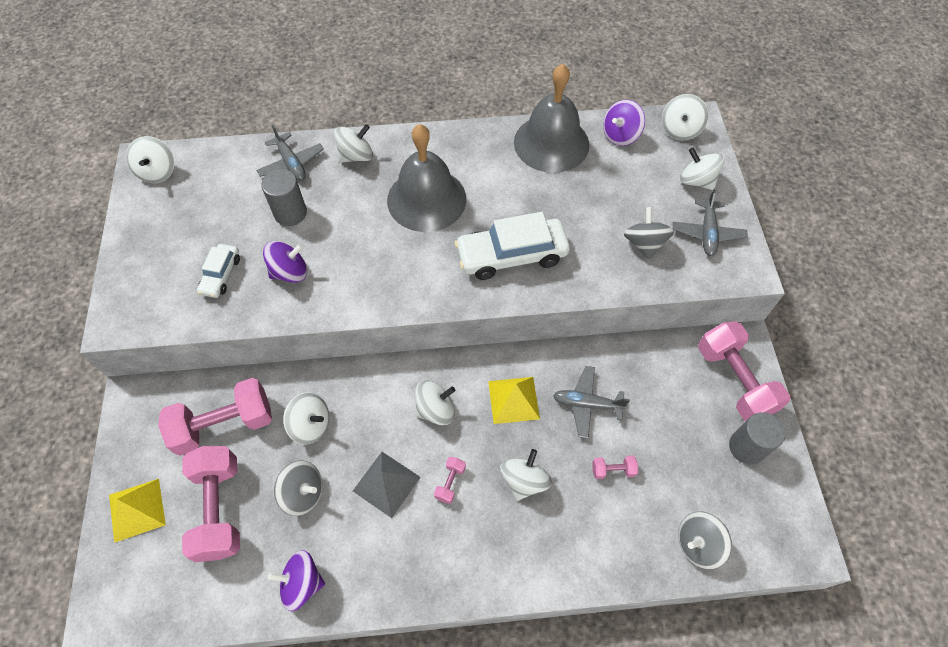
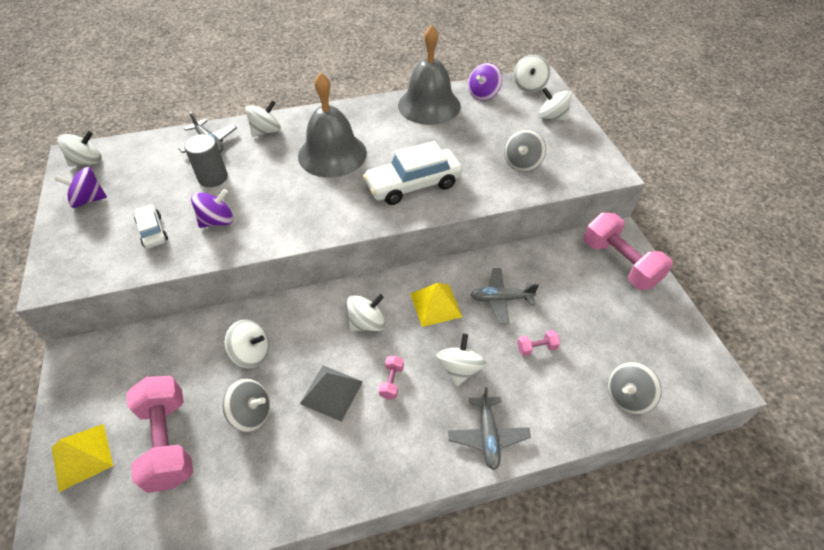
camera: 10 degrees left, 10 degrees down
(157, 172) = (87, 161): white spinning top -> white spinning top turned 105 degrees counterclockwise
(221, 275) = (153, 231): white car -> white car turned 150 degrees clockwise
(224, 425) = (167, 365): pink dumbbell -> none
(302, 583) = (260, 497): purple spinning top -> purple spinning top (89, 200)
(644, 244) = (522, 163): grey spinning top -> grey spinning top turned 135 degrees counterclockwise
(707, 233) = (570, 150): grey plane -> grey plane (488, 435)
(746, 447) = (645, 312): grey cylinder -> none

